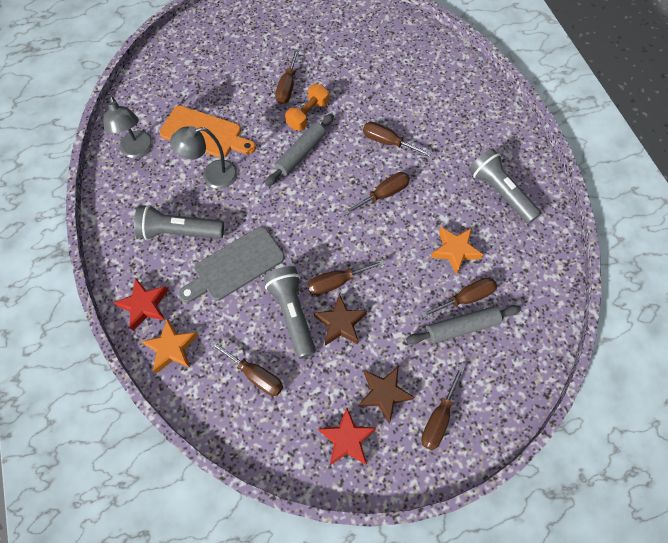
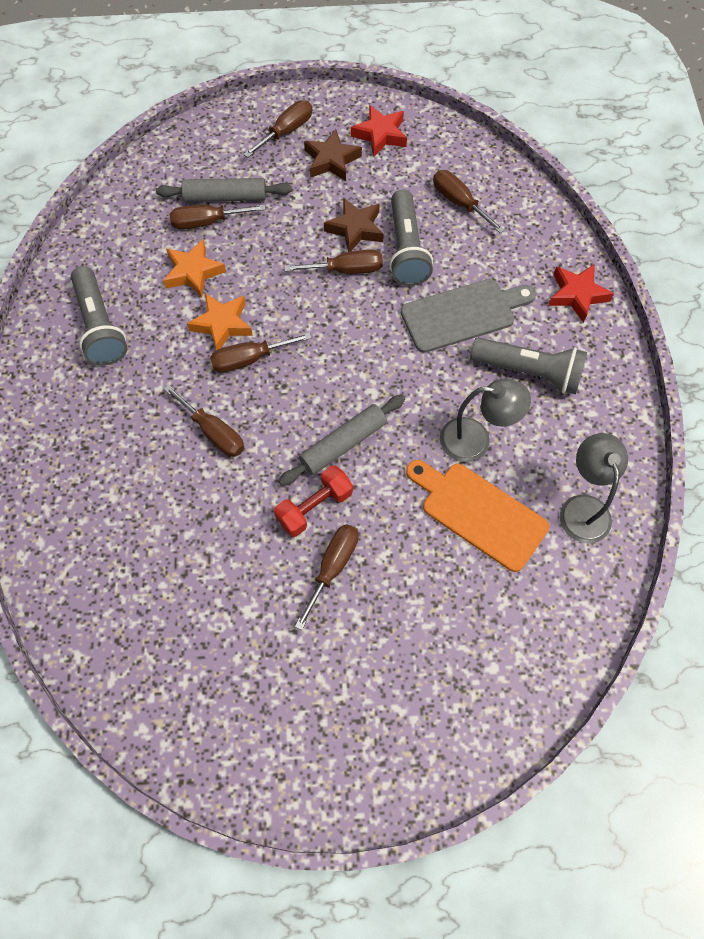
camera: 165 degrees left, 0 degrees up
(172, 348) = (547, 245): orange star -> orange star (222, 324)
(308, 114) = (314, 507): orange dumbbell -> red dumbbell

